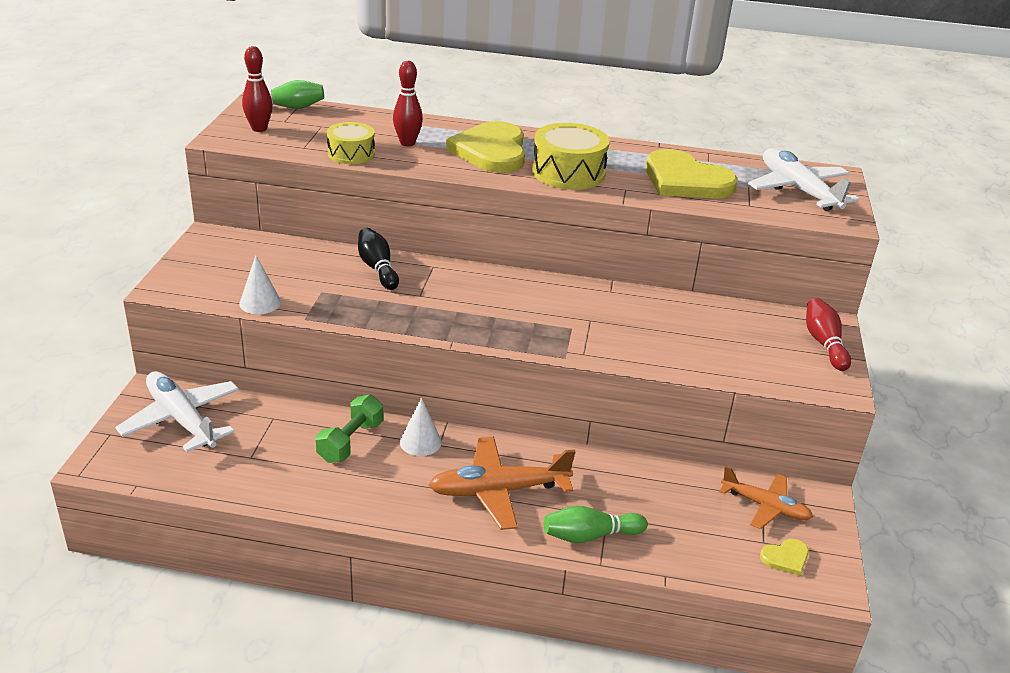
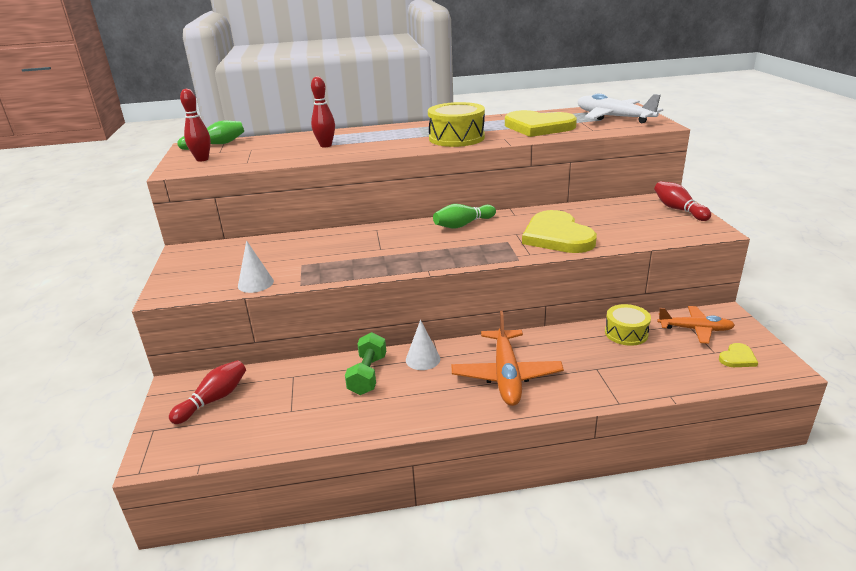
camera: 15 degrees left, 5 degrees down
(181, 419) = (214, 400): white plane -> red bowling pin
(351, 154) = (287, 158): yellow drum -> yellow drum (626, 333)
(377, 268) = (335, 240): black bowling pin -> none
(491, 151) = (391, 138): yellow heart -> yellow heart (557, 236)
(499, 491) = (506, 375): orange plane -> orange plane turned 60 degrees counterclockwise
(590, 535) = (596, 385): green bowling pin -> green bowling pin (463, 225)

